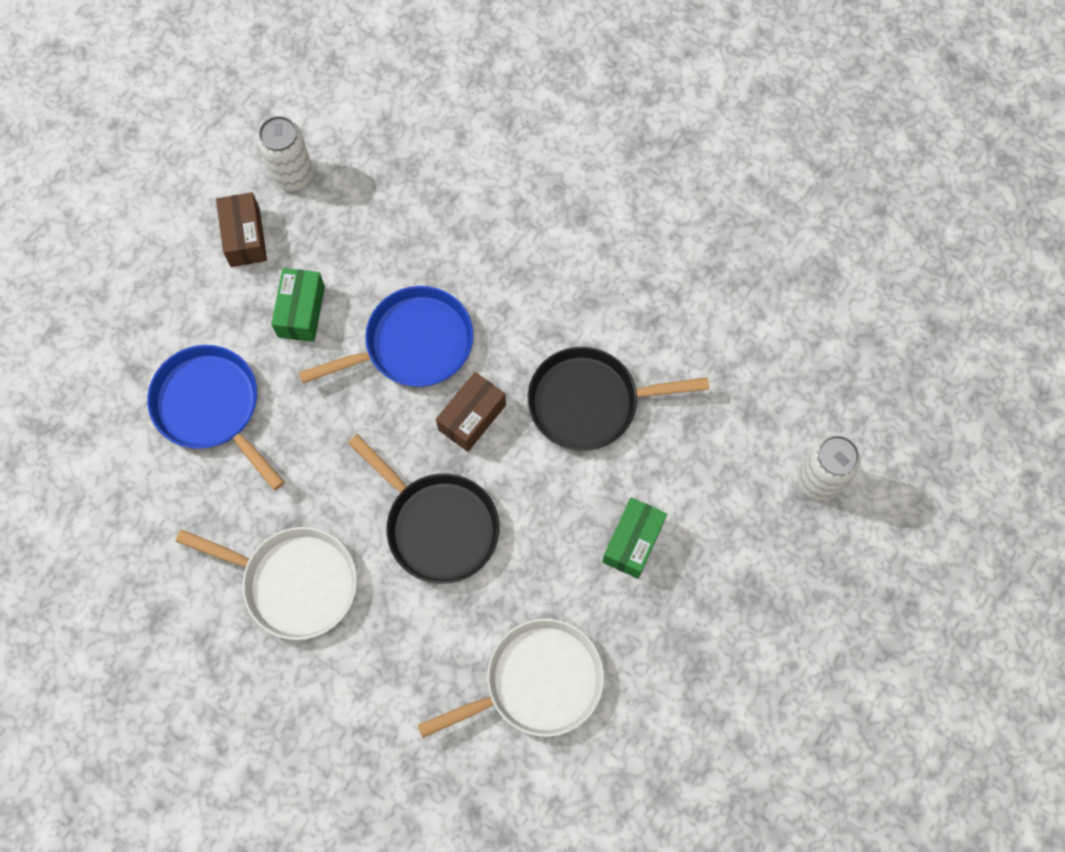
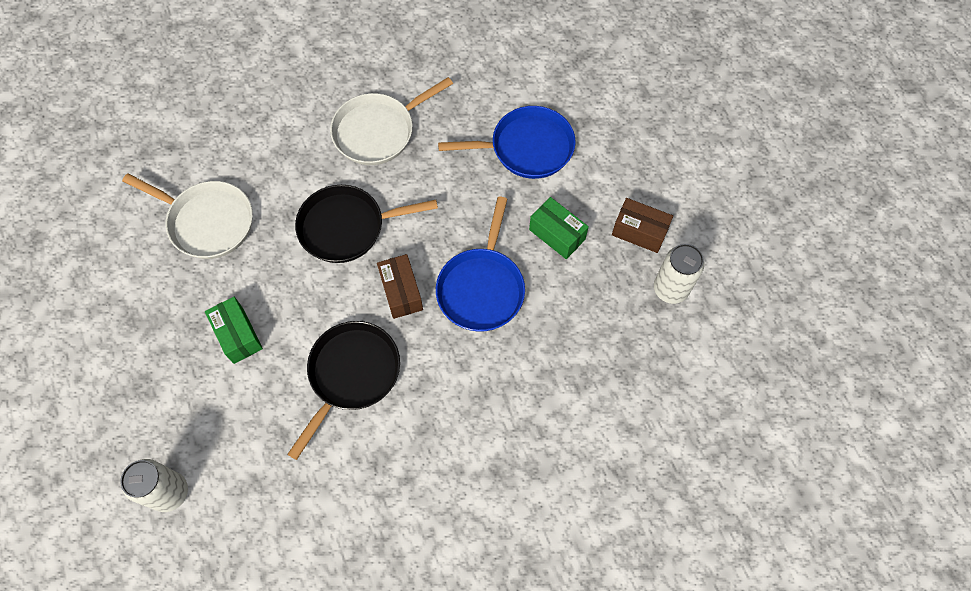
camera: 125 degrees right, 5 degrees down
(537, 682) = (207, 222): white pan -> white pan turned 75 degrees counterclockwise

